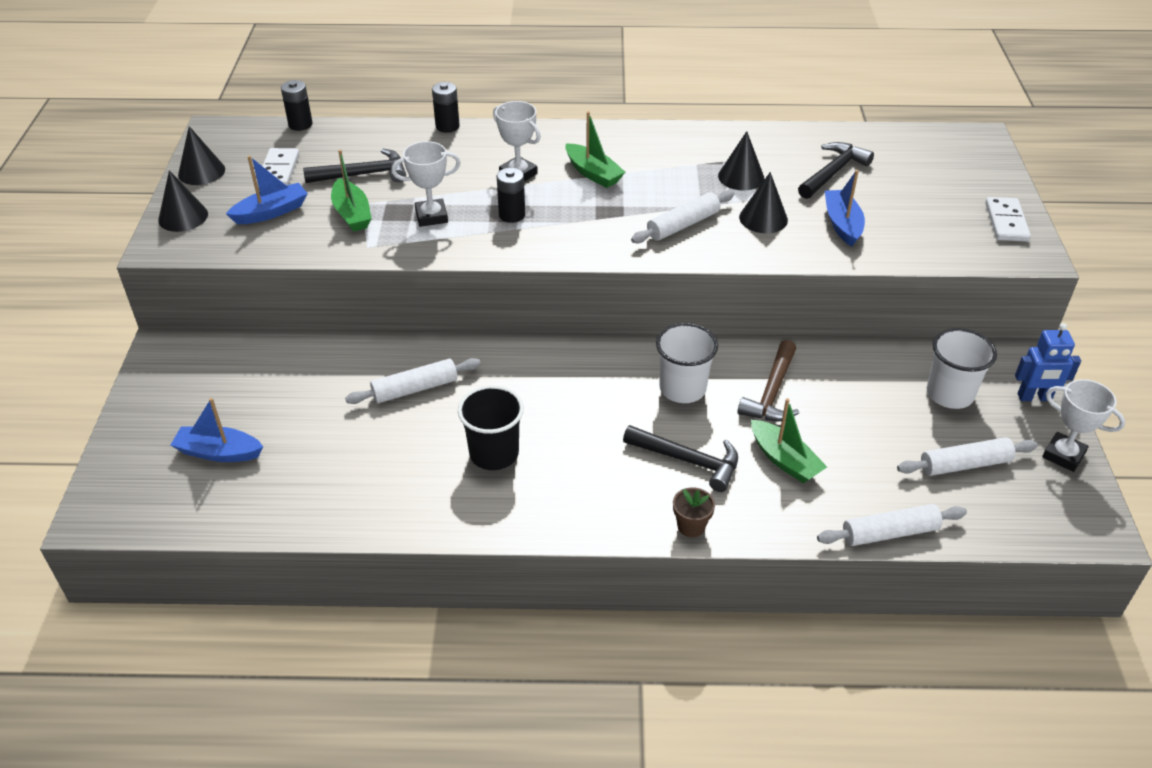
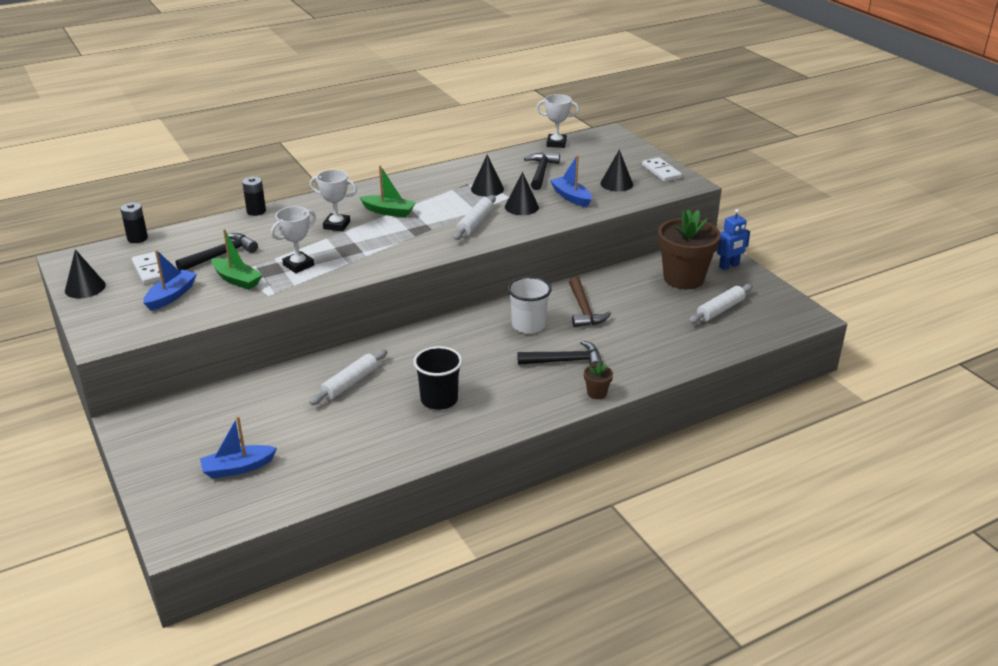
camera: 30 degrees left, 10 degrees down
(183, 217) = (100, 318): black cone -> black cone (616, 184)
(512, 215) = (355, 249): black battery -> none
(784, 460) = (621, 341): green boat -> none
(889, 533) = (708, 356): white rolling pin -> none
(949, 394) = (683, 278): white cup -> brown flower pot
(1063, 455) = (766, 288): white trophy -> white trophy (556, 143)

